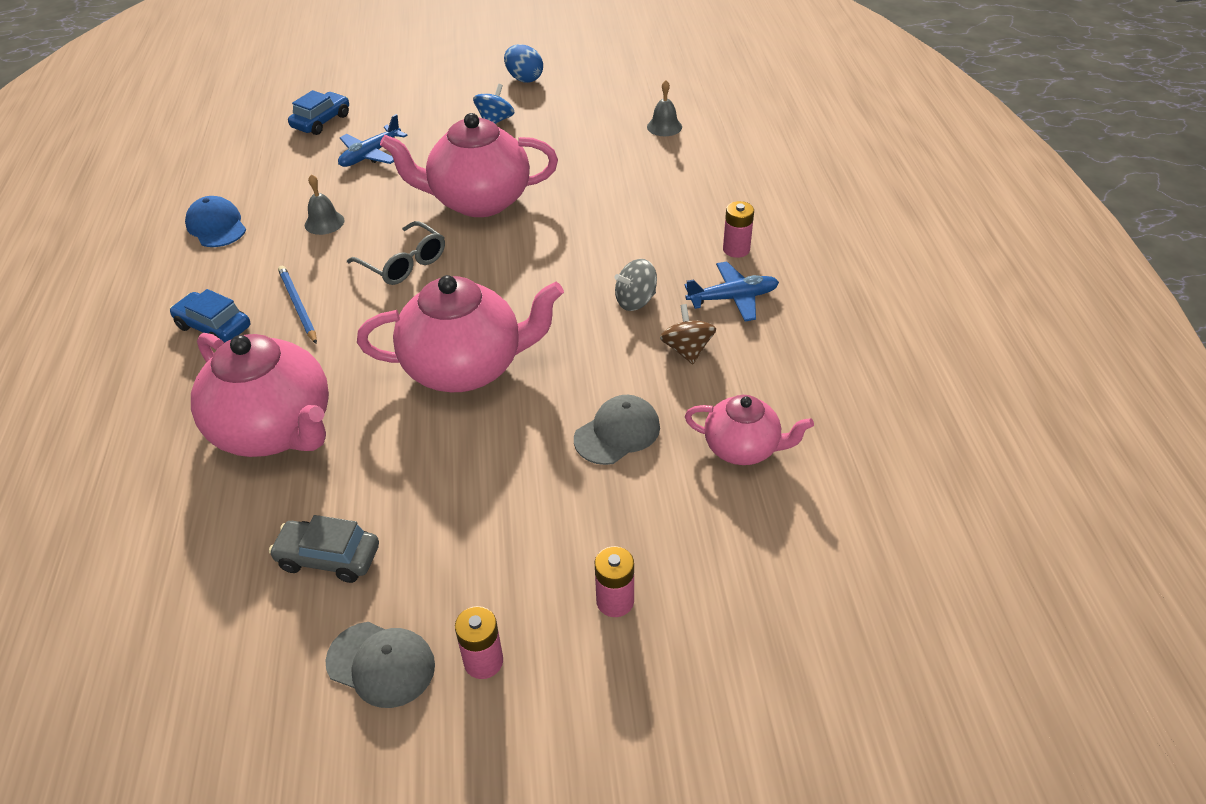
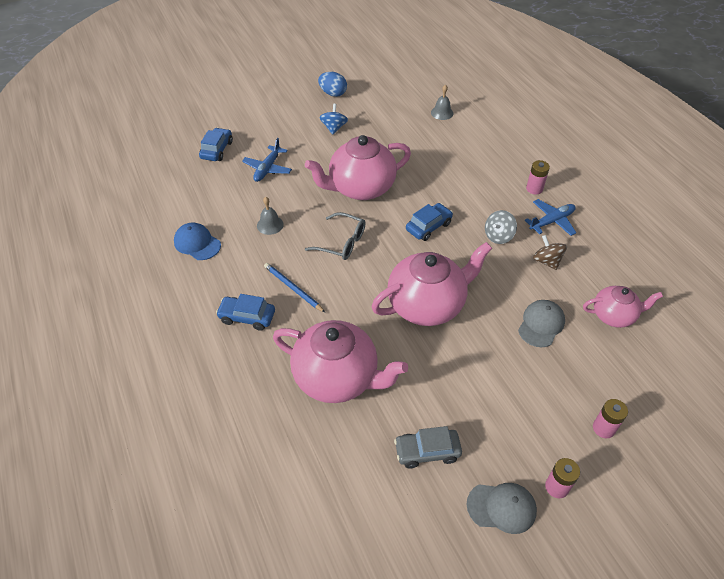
camera: 20 degrees left, 5 degrees up
(540, 268) = (428, 226): none -> blue car

